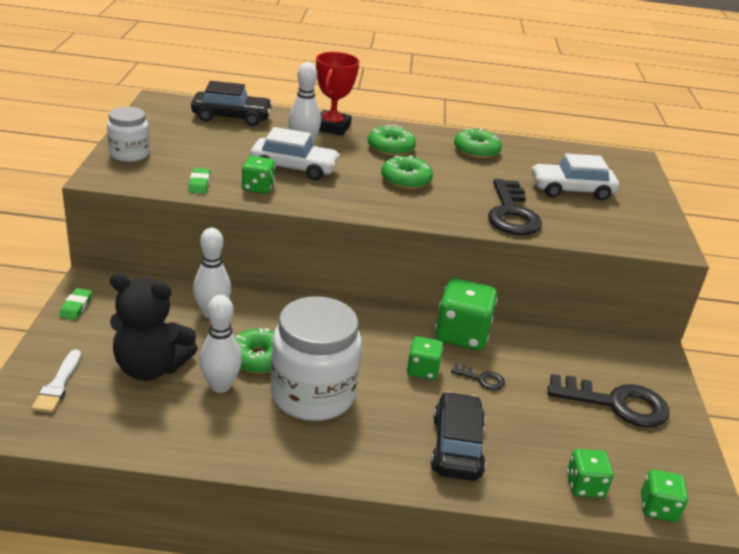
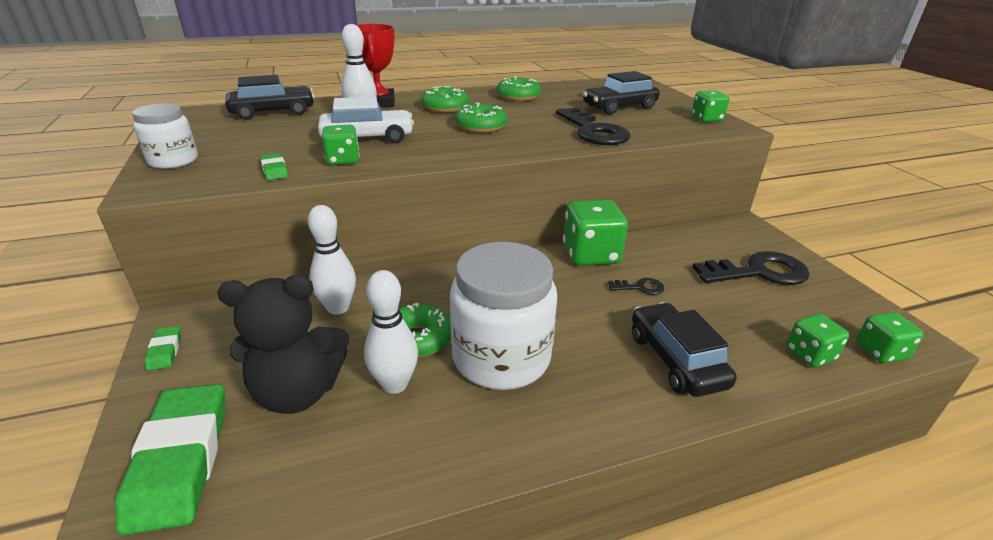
camera: 20 degrees left, 0 degrees up
(58, 385) = (180, 460): white brush -> green eraser
(422, 370) = (584, 296): green dice -> green dice (706, 119)
(571, 190) = (619, 107): white car -> black car

